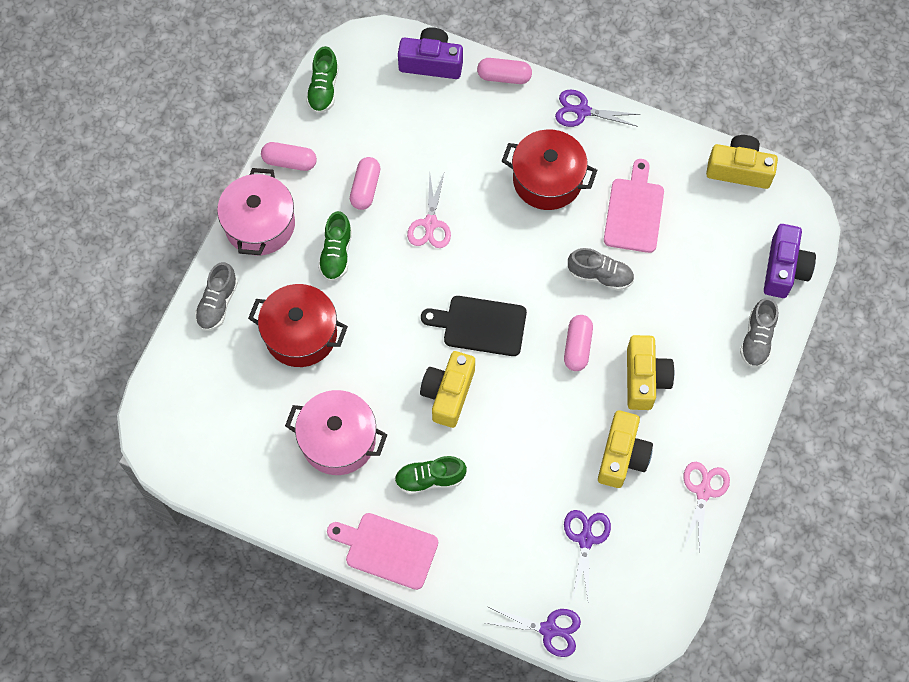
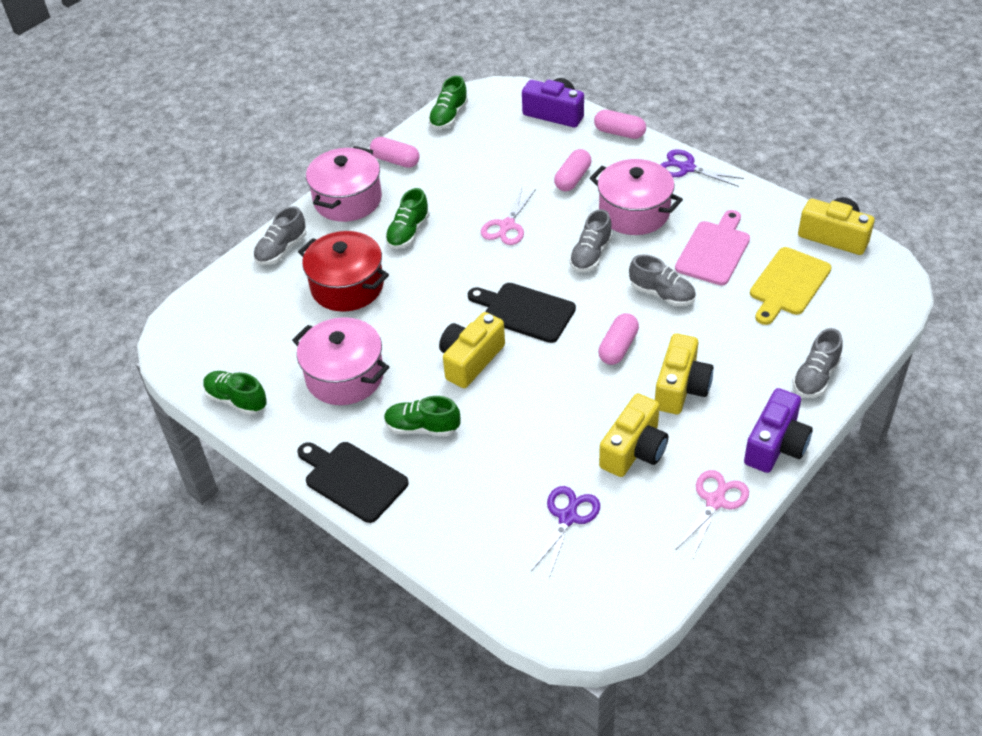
camera: 20 degrees right, 20 degrees down
(247, 491) = (236, 400): none -> green shoe
(365, 188) = (456, 190): pink capsule -> pink capsule (573, 179)
(387, 549) = (353, 479): pink cutting board -> black cutting board
(521, 243) = (591, 255): none -> grey shoe
(547, 180) = (634, 212): red pot -> pink pot
(549, 629) = (495, 594): purple scissors -> none
(710, 238) = (788, 284): none -> yellow cutting board
(784, 269) = (862, 323): purple camera -> purple camera (776, 445)

